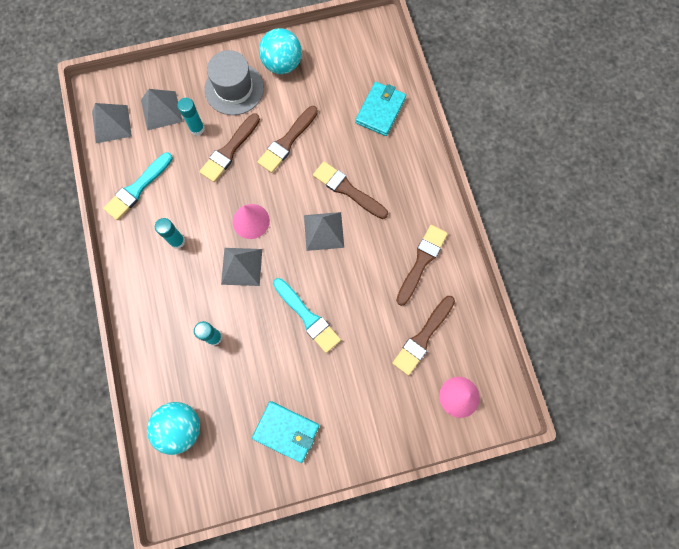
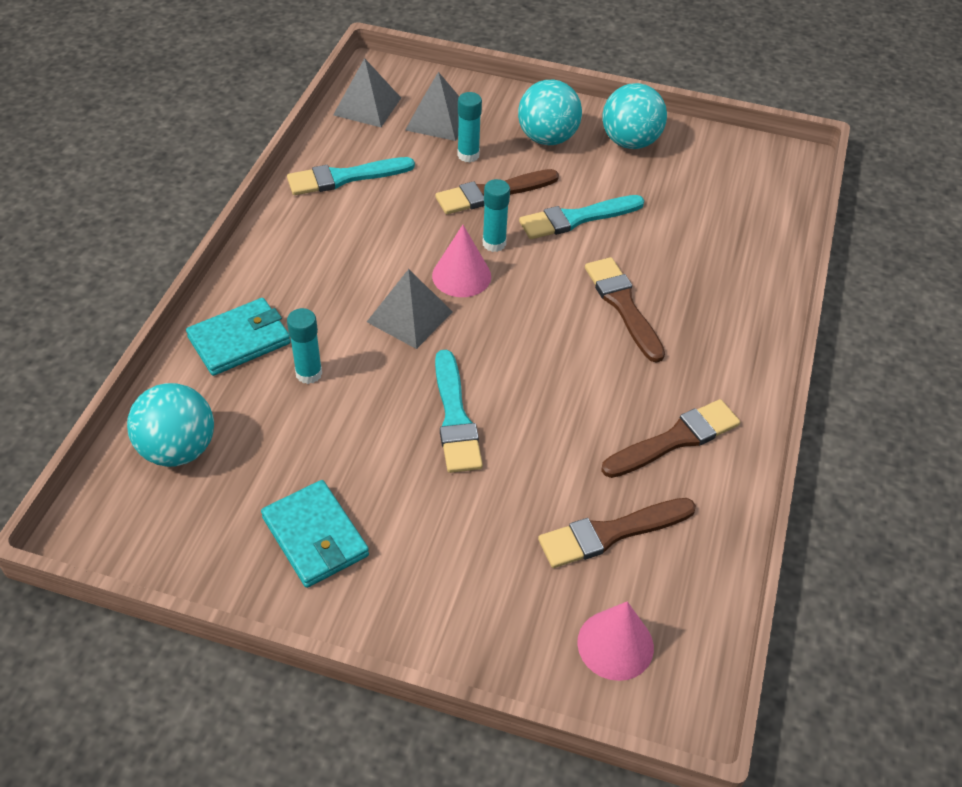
camera: 30 degrees right, 25 degrees down
(177, 241) = (348, 251): turquoise glue stick -> turquoise glue stick (494, 243)
(234, 89) = (547, 138): grey hat -> turquoise ball
(287, 141) = (576, 218): brown brush -> turquoise brush
(324, 231) = (554, 334): grey pyramid -> none
(380, 110) = (734, 244): turquoise wallet -> turquoise wallet (239, 340)

